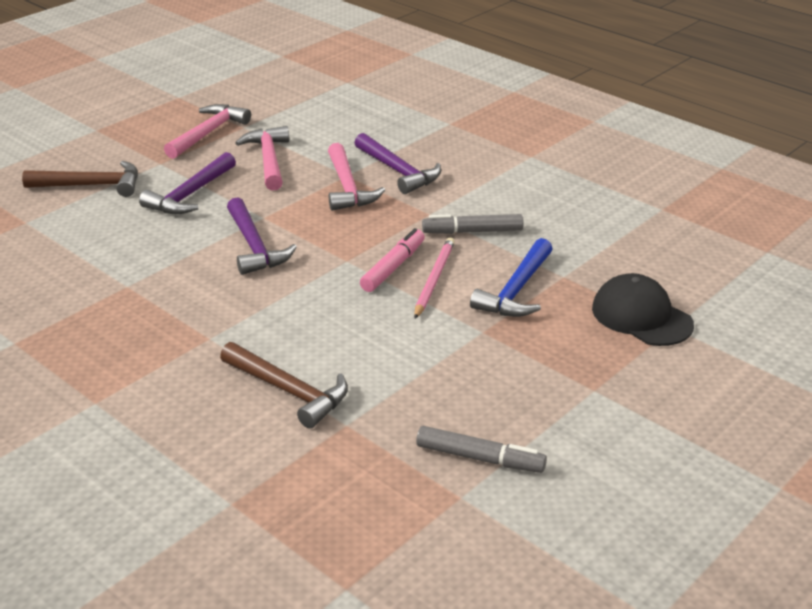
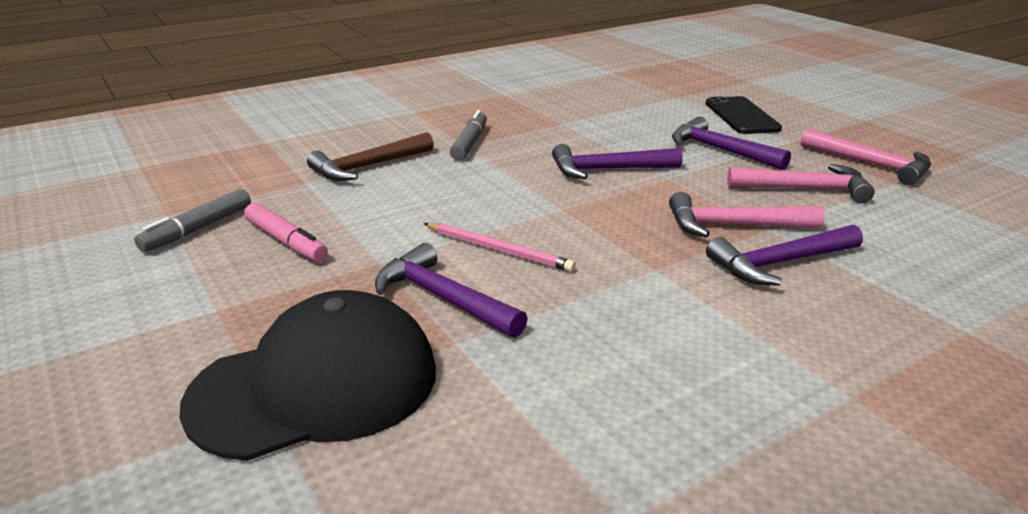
camera: 105 degrees right, 5 degrees down
(91, 185) = (741, 116): brown hammer -> black phone
(393, 267) = (535, 230): pink marker -> pink marker (286, 241)
(473, 231) = (599, 292): grey marker -> grey marker (469, 143)
(516, 290) = (443, 298): blue hammer -> purple hammer
(641, 316) = (315, 386): black cap -> black cap, size x1.53

